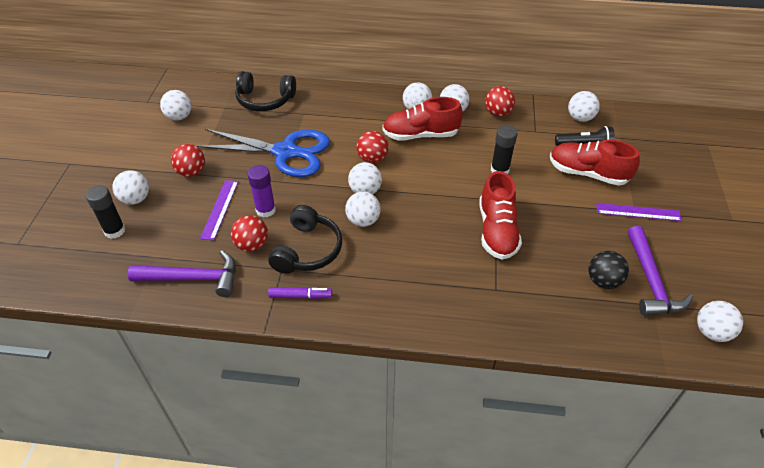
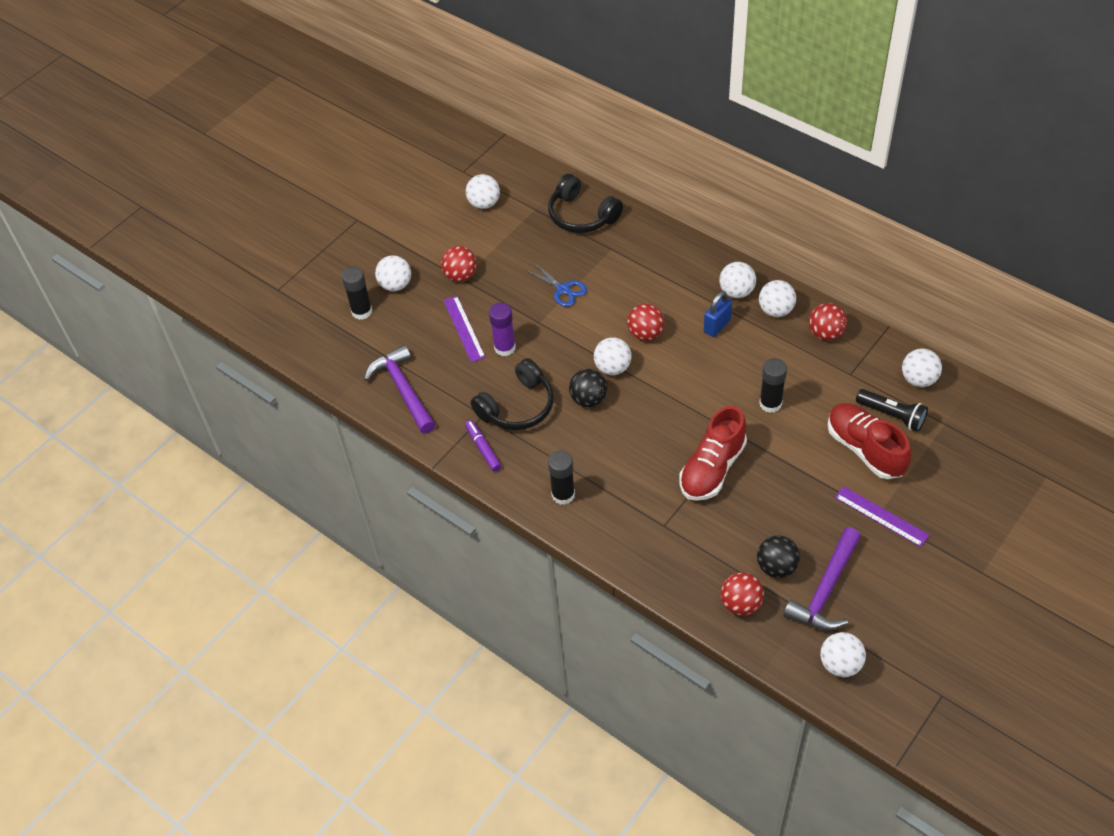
camera: 35 degrees right, 5 degrees up
(193, 278) = (403, 389): purple hammer -> purple hammer turned 150 degrees counterclockwise
(220, 209) = (464, 328): purple ruler -> purple ruler turned 60 degrees counterclockwise
(252, 245) = (471, 379): red ball -> red ball (741, 604)
(285, 152) = (563, 289): blue scissors -> blue scissors, size x0.46
(300, 296) = (483, 448): purple marker -> purple marker turned 150 degrees counterclockwise
(363, 221) = (588, 399): white ball -> black ball
(397, 303) = (563, 495): none -> black glue stick
(420, 135) = (717, 326): red shoe -> blue padlock

